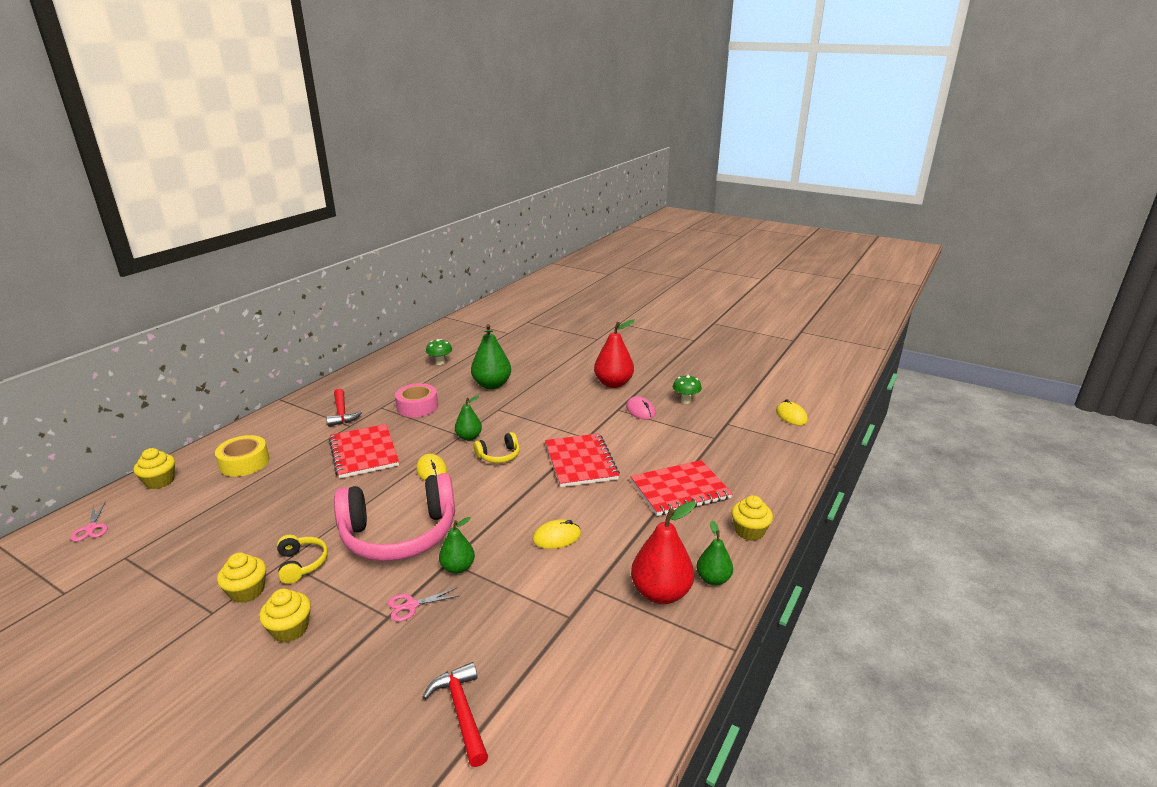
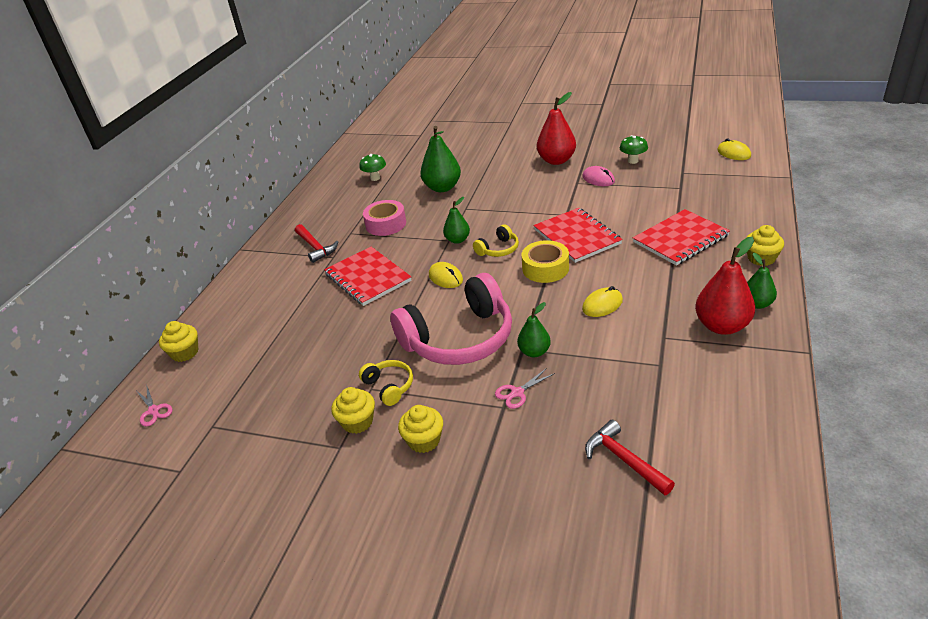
camera: 10 degrees left, 10 degrees up
(244, 463) = (256, 315): yellow tape -> yellow tape (545, 268)

